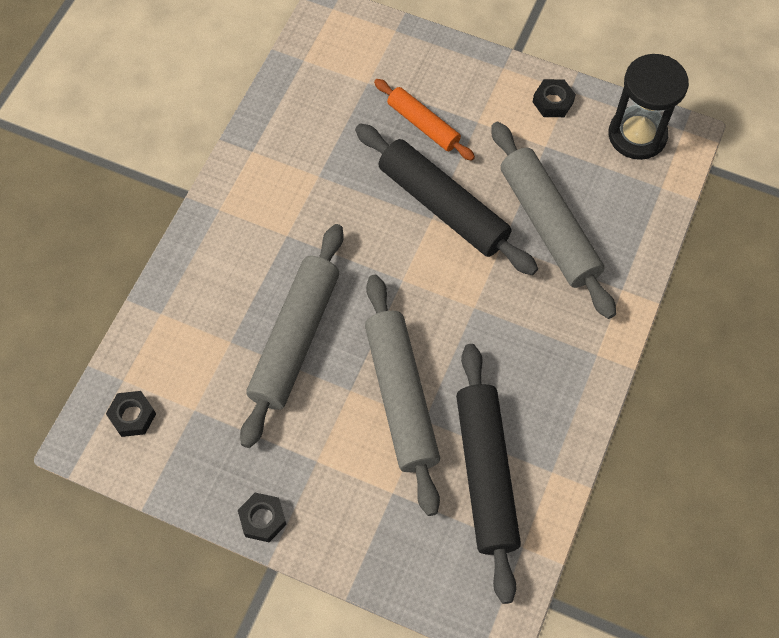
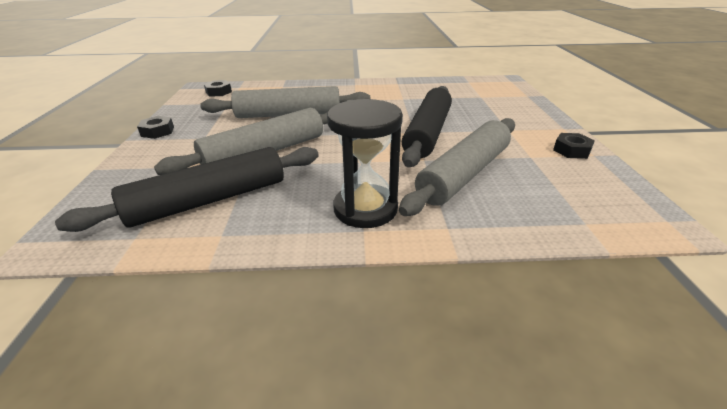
camera: 65 degrees right, 30 degrees down
(423, 125) = (478, 115): orange rolling pin -> none
(637, 135) = (613, 195): black hourglass -> black hourglass (365, 209)

